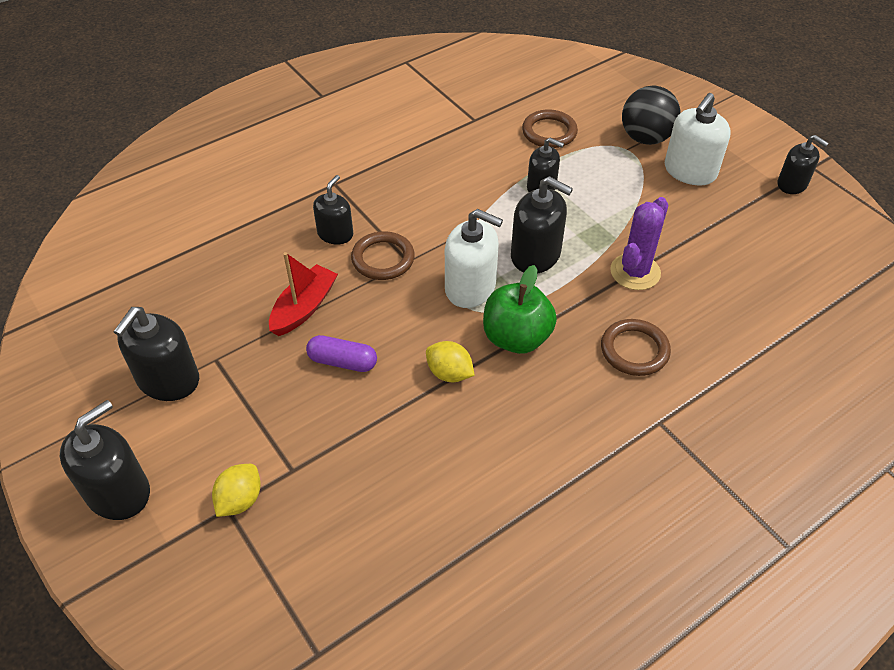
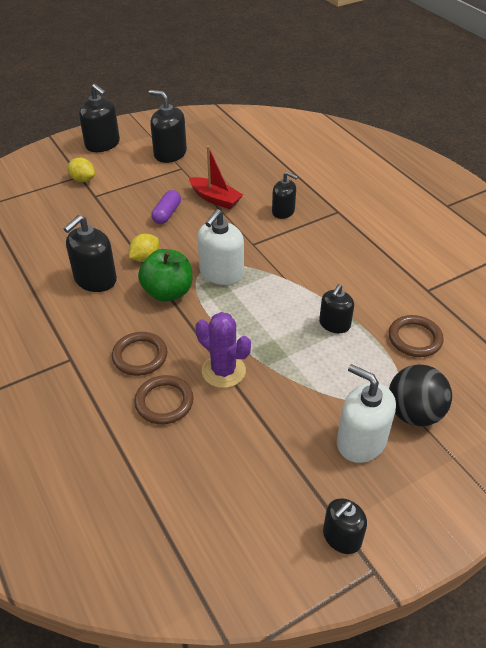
camera: 95 degrees right, 5 degrees down
(383, 259) = (256, 232): brown ring -> brown ring (164, 402)
(535, 255) = (251, 311): black soap dispenser -> black soap dispenser (95, 279)

